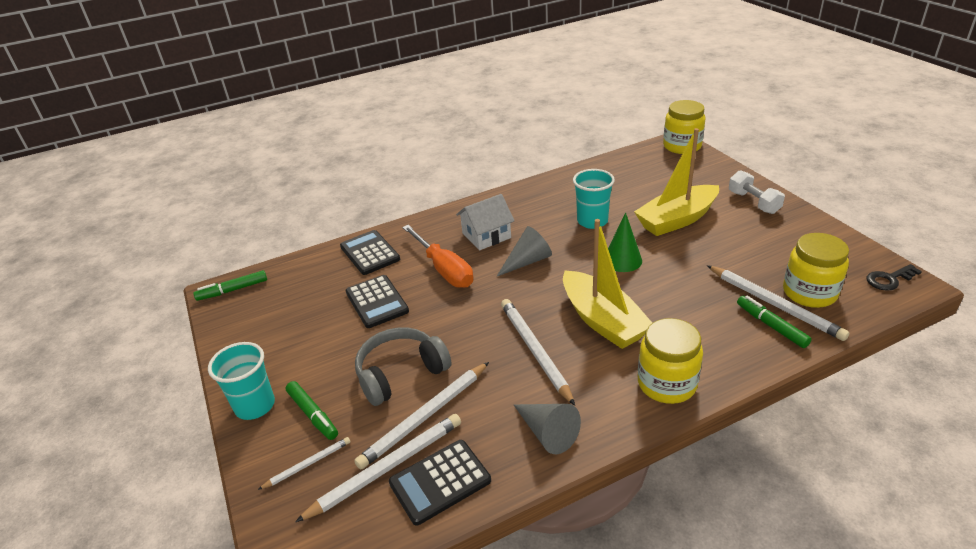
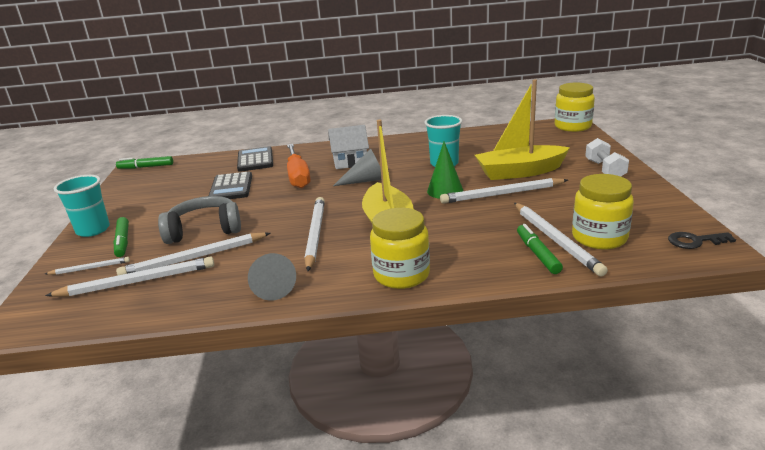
camera: 20 degrees right, 10 degrees down
(440, 482) = (164, 298): black calculator -> none
(682, 254) = (502, 194): none -> white pencil

